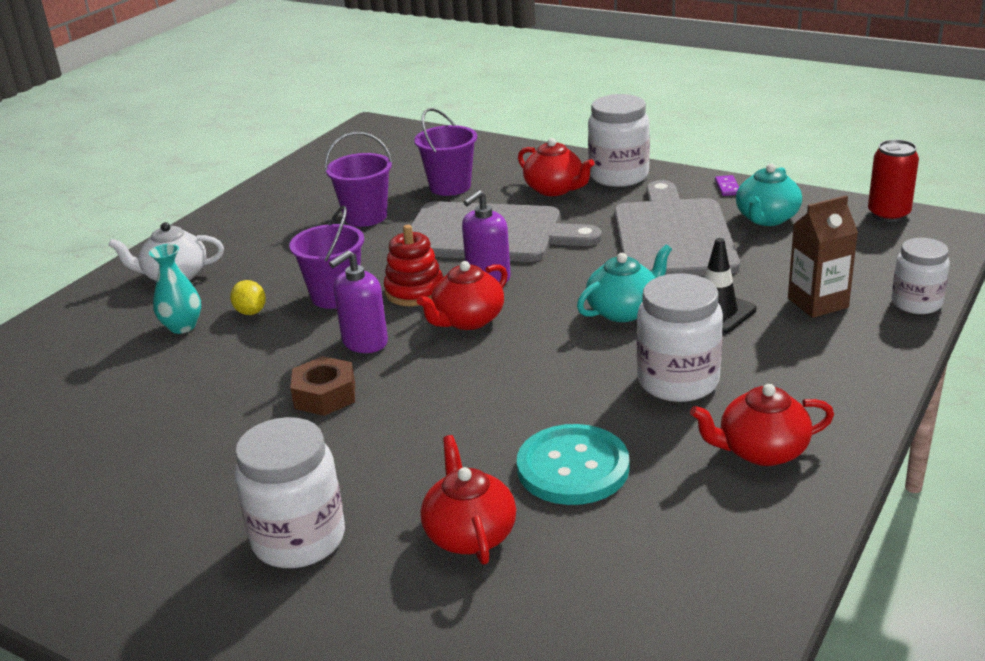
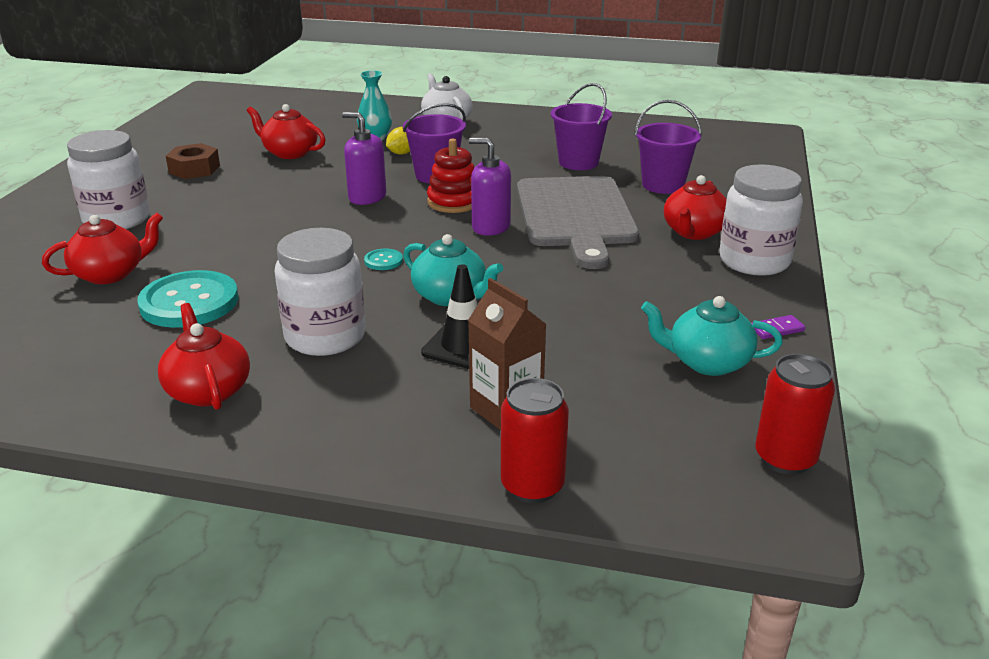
camera: 70 degrees right, 0 degrees up
(325, 395) = (289, 197): brown nut -> brown nut (194, 169)
(467, 320) = (412, 229): red teapot -> red teapot (289, 153)
(532, 341) = (383, 261): none -> turquoise button
(673, 236) = (625, 306): grey cutting board -> none
(916, 303) = (532, 486): white jar -> red can

